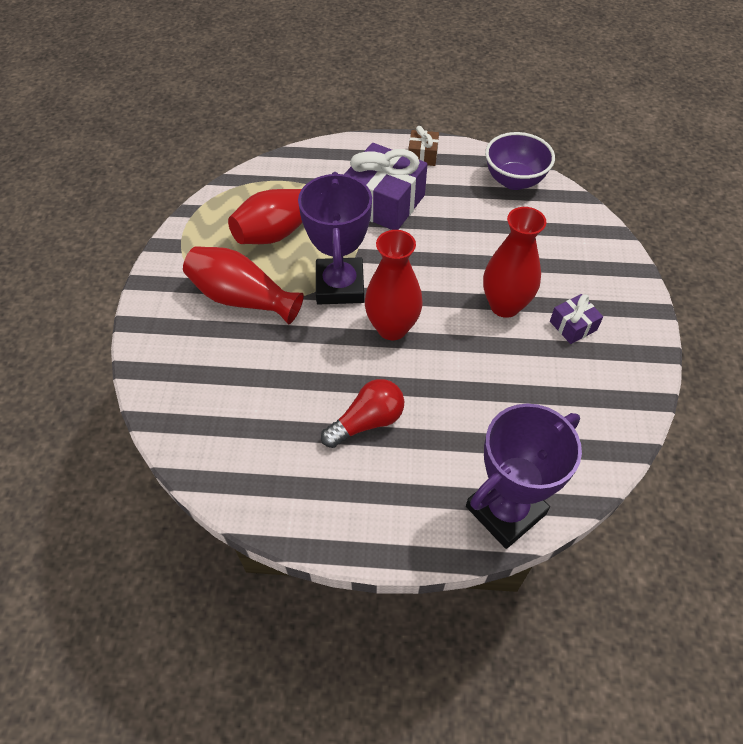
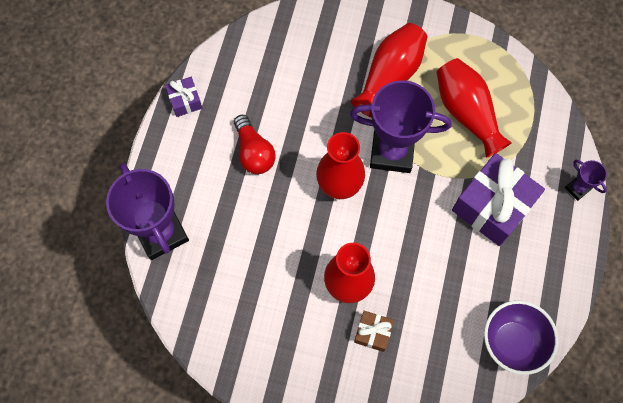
camera: 100 degrees right, 15 degrees up
(351, 148) = (577, 188): none -> purple trophy
(422, 155) = (560, 257): brown gift -> brown gift (373, 332)
(573, 326) = (315, 338): purple gift -> purple gift (185, 101)

